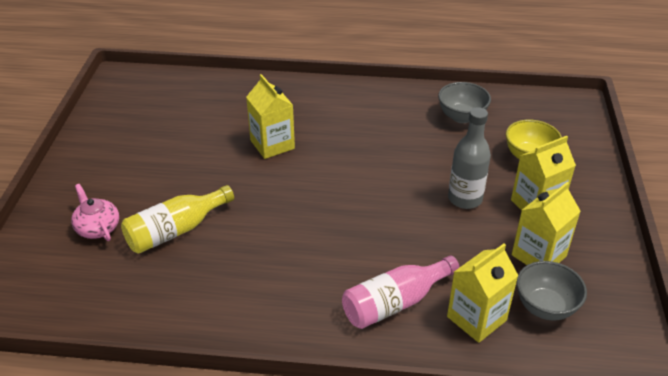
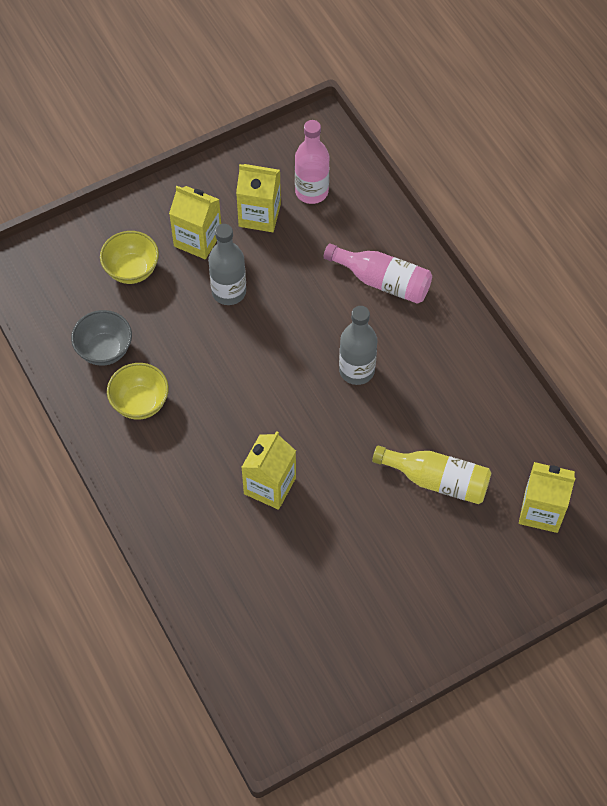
camera: 125 degrees left, 20 degrees up
(97, 228) = (484, 544): pink teapot -> none
(319, 236) = (356, 370): none -> grey bottle
(400, 115) = (140, 403): none -> yellow bowl
(476, 318) = (356, 226): yellow carton -> yellow carton (541, 511)
(545, 307) = (311, 191): grey bowl -> pink bottle

